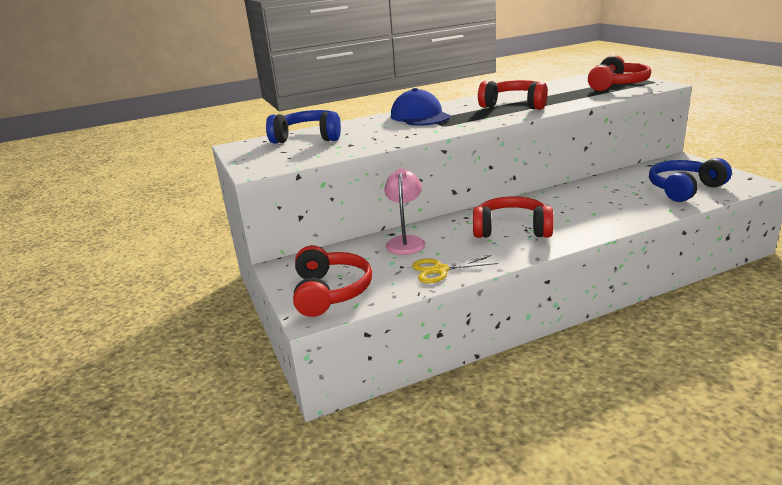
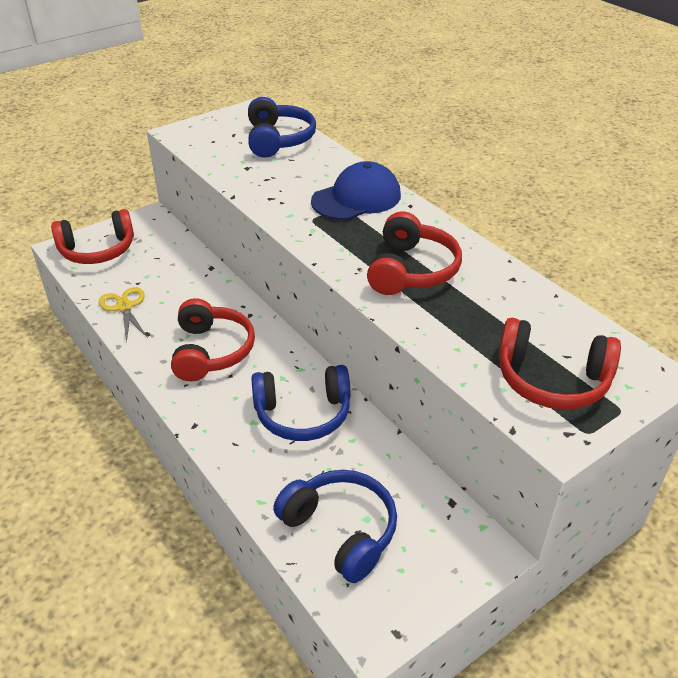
camera: 75 degrees right, 15 degrees up
(406, 241) = (190, 279): pink lamp -> none
(582, 199) = (303, 414): none -> blue headphones

